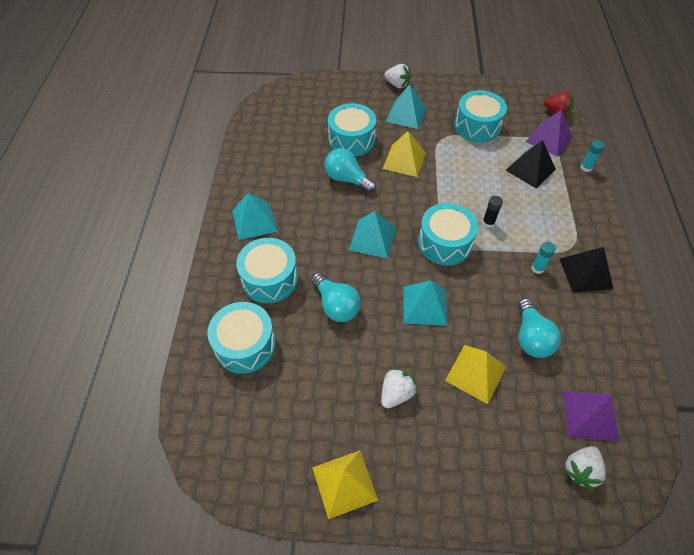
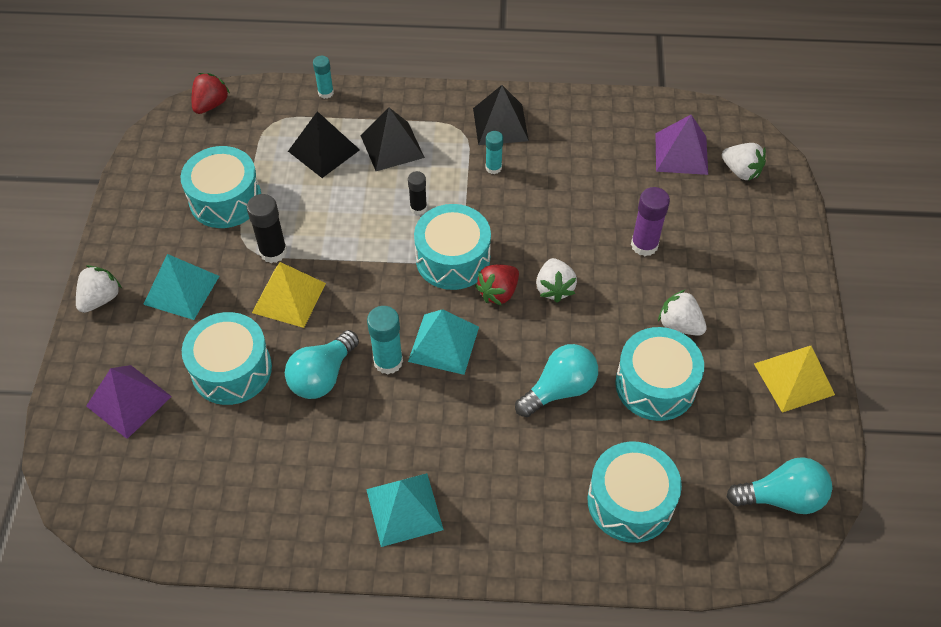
camera: 90 degrees left, 0 degrees up
(269, 279) = (518, 477): turquoise drum -> turquoise drum (655, 385)
(358, 210) = (388, 361): none -> turquoise glue stick
(418, 270) = (498, 292): none -> red strawberry
(424, 305) = (554, 288): turquoise pyramid -> white strawberry
(439, 151) = (273, 252): none -> black glue stick
(475, 373) = (644, 245): yellow pyramid -> purple glue stick
(531, 337) = (592, 188): turquoise light bulb -> turquoise light bulb (782, 497)
(544, 206) = (392, 146): none -> black pyramid
(549, 139) = (266, 122): purple pyramid -> purple pyramid (129, 401)

